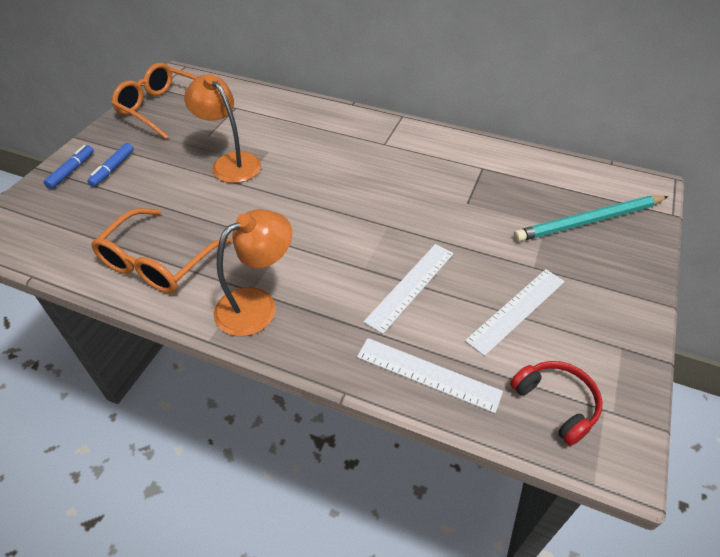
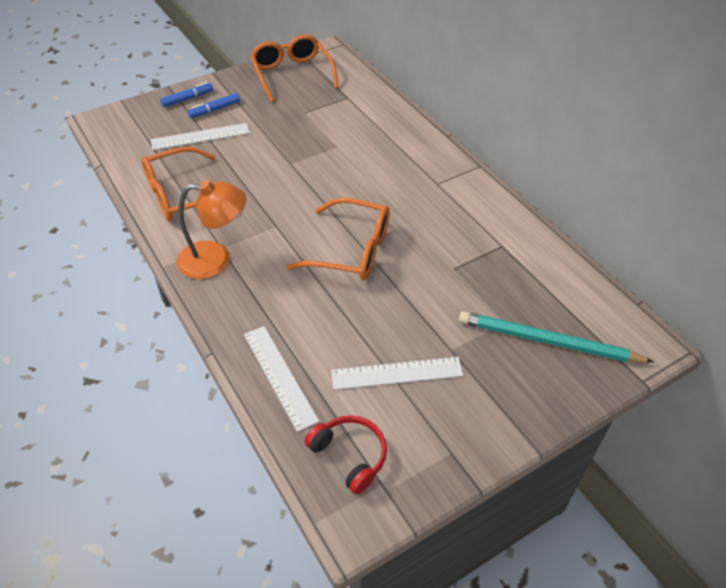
camera: 35 degrees right, 0 degrees up
(230, 162) = (299, 143): orange lamp -> none
(373, 230) = (352, 250): none -> orange glasses
(410, 286) = (334, 308): white ruler -> white ruler (200, 136)
(556, 403) = (350, 455): red headphones -> red headphones turned 45 degrees counterclockwise

